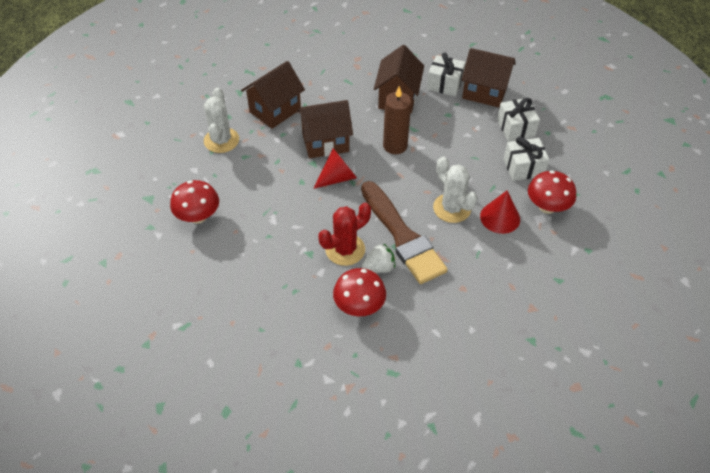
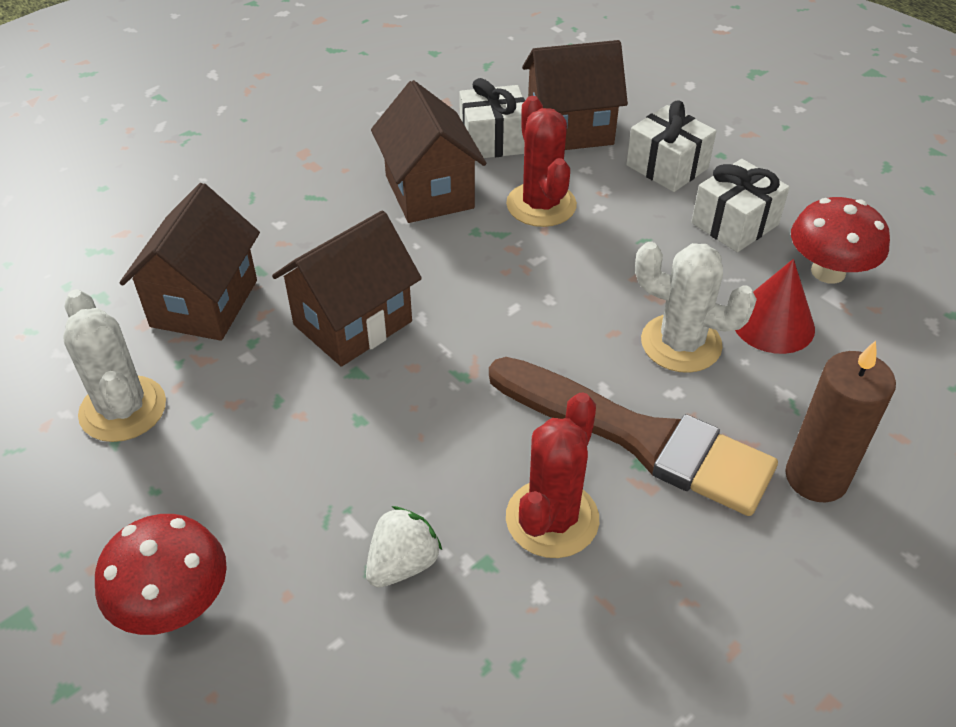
camera: 30 degrees left, 5 degrees down
(338, 177) = (427, 379): red cone -> none
(359, 306) = (673, 626): red mushroom -> none
(379, 267) = (646, 522): white strawberry -> white strawberry (403, 564)
(395, 146) = (490, 275): brown candle -> brown candle (816, 477)
(442, 123) = (541, 205): none -> red cactus

